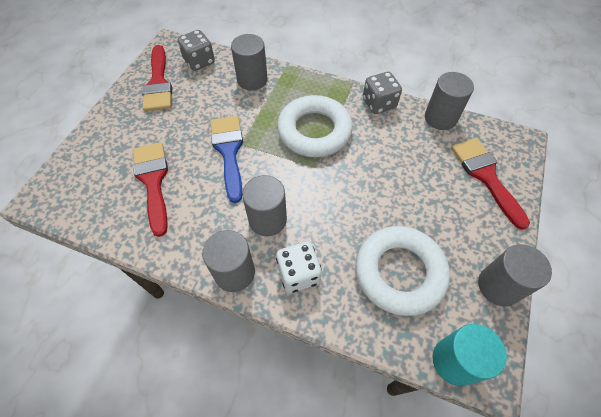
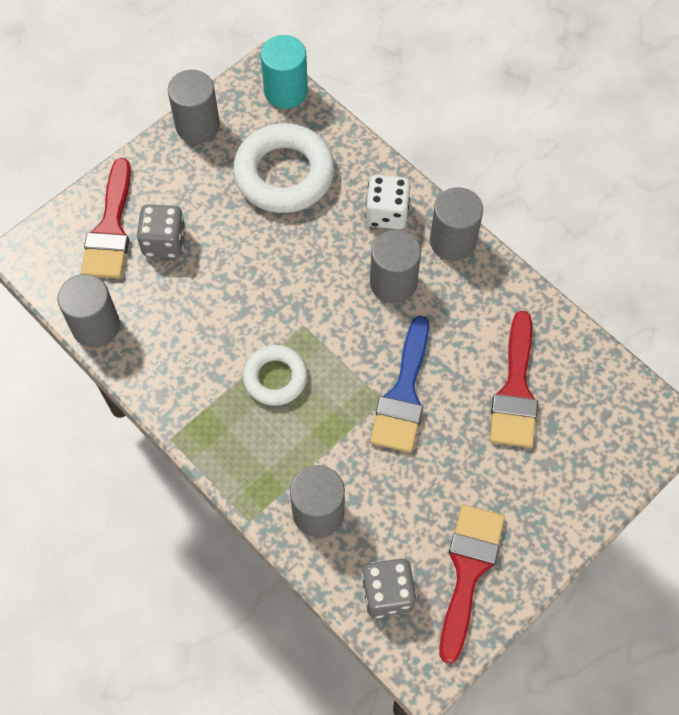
camera: 155 degrees left, 5 degrees up
(314, 131) = (275, 378): white ring -> white ring, size x0.59
(379, 104) = (160, 384): grey dice -> grey dice (164, 242)

